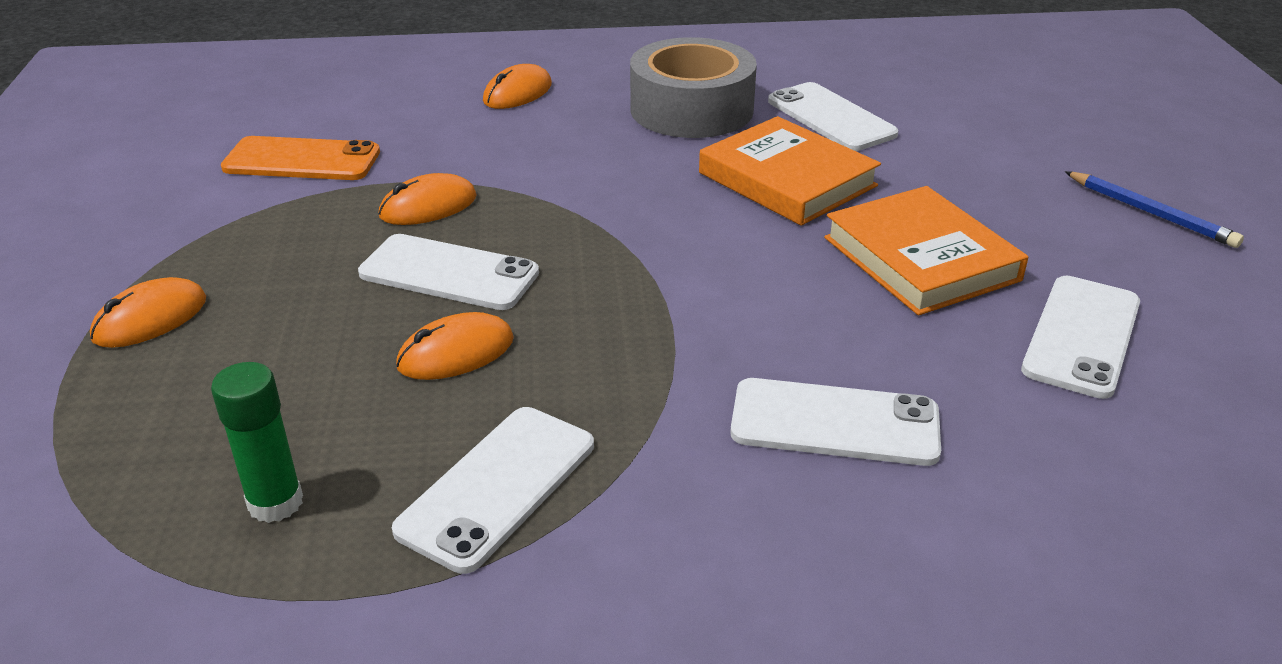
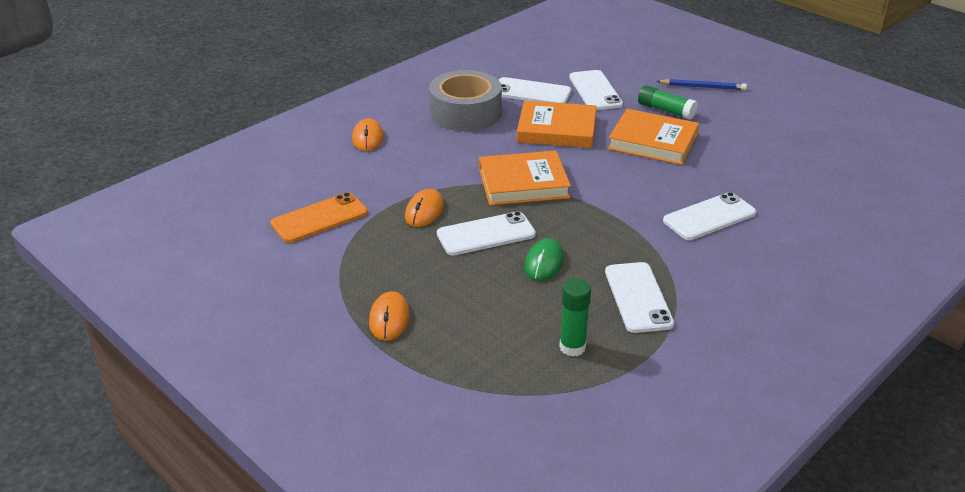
camera: 40 degrees left, 0 degrees up
(456, 353) = (544, 262): orange mouse -> green mouse
(616, 230) = (523, 183): none -> orange book
(1020, 222) = (665, 110): none -> green glue stick
(1082, 336) = (740, 147): white phone -> white phone (595, 91)

